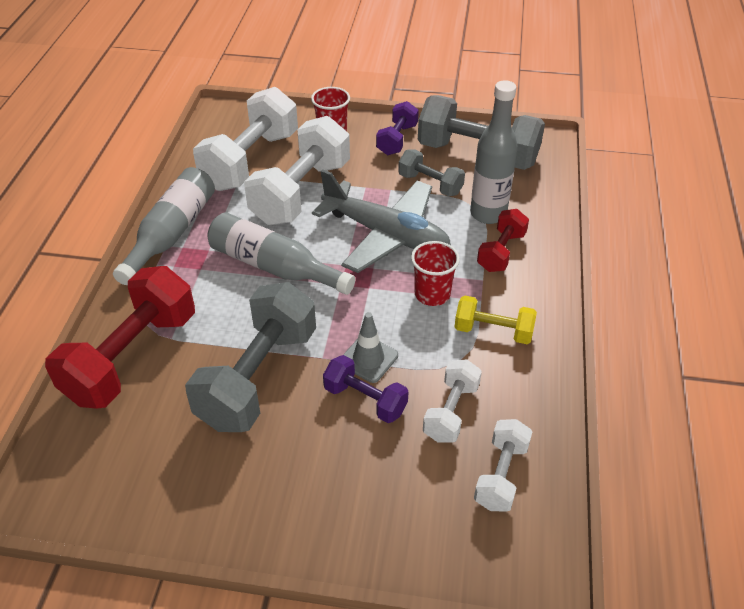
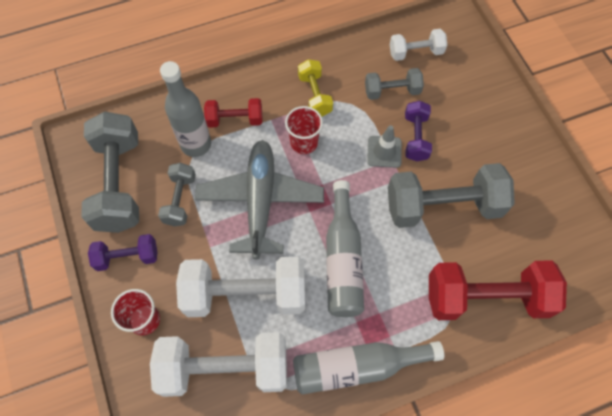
camera: 120 degrees left, 20 degrees up
(451, 412) = (392, 91): white dumbbell -> grey dumbbell

